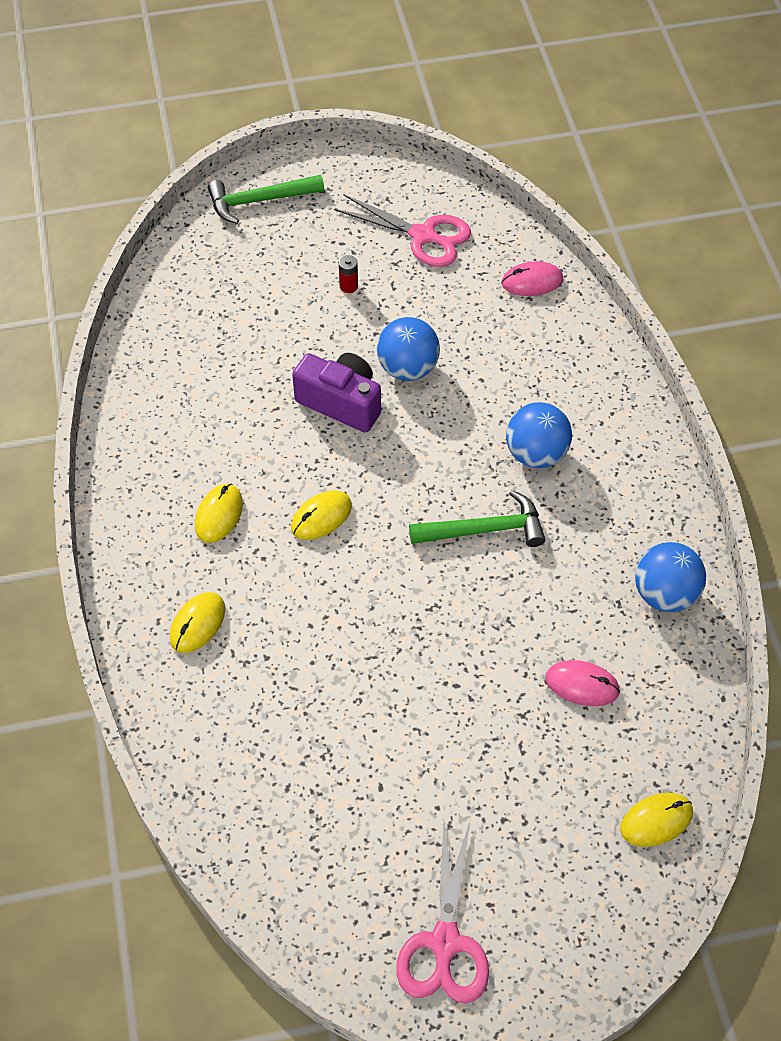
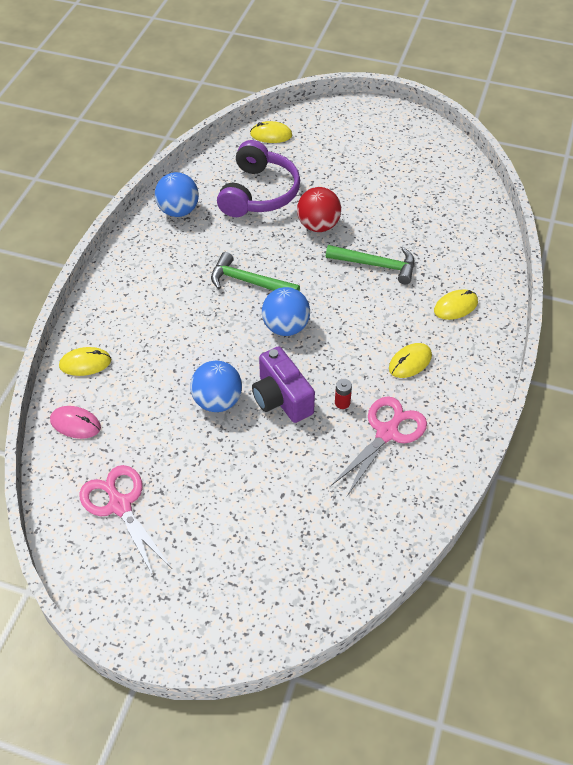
camera: 150 degrees left, 5 degrees down
(259, 201) = (228, 616): green hammer -> green hammer (376, 265)
(321, 517) = (343, 332): yellow mouse -> yellow mouse (85, 363)
(348, 286) = (212, 489): red battery -> red battery (342, 403)
(445, 942) = (402, 135): pink scissors -> pink scissors (387, 433)
(457, 667) = (318, 226): none -> red ball
(536, 454) = (181, 308): blue ball -> blue ball (285, 327)
(582, 684) = (259, 193): pink mouse -> purple headphones

